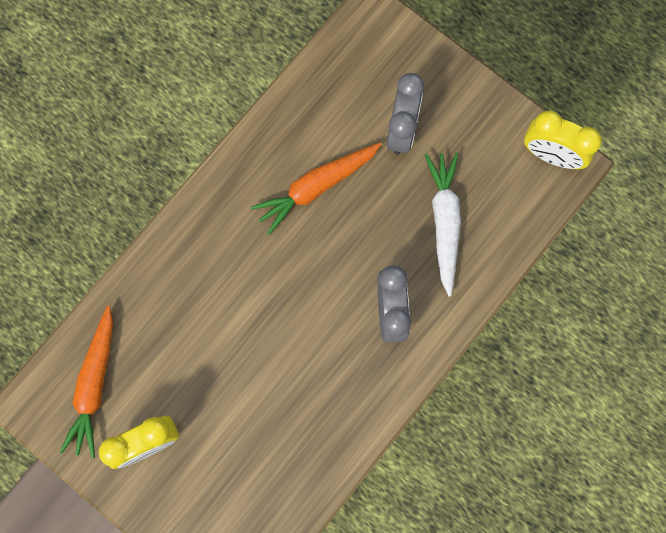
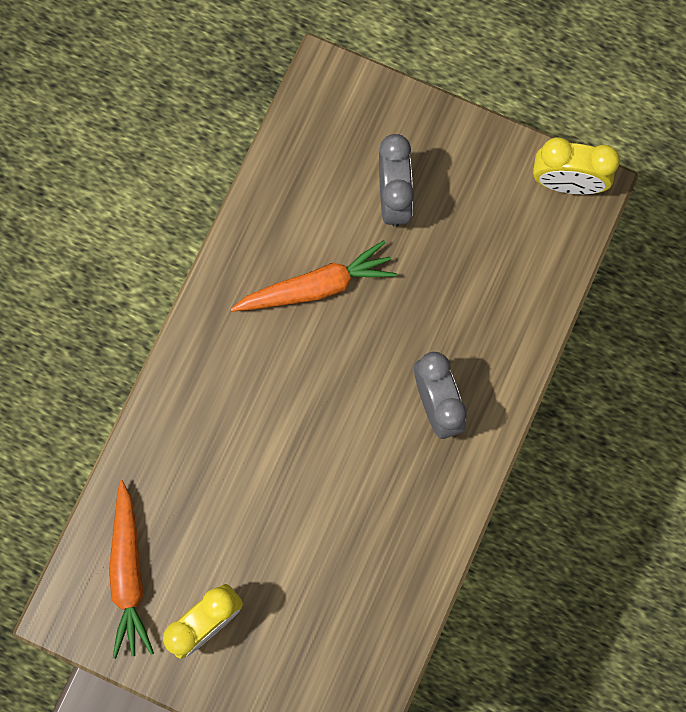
camera: 15 degrees left, 0 degrees up
(316, 187) = (316, 286): orange carrot -> orange carrot turned 150 degrees counterclockwise
(444, 222) = (469, 289): white carrot -> none

